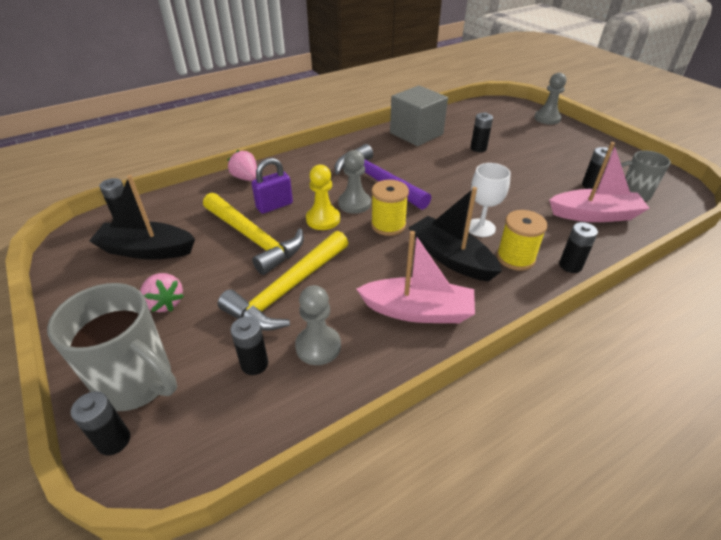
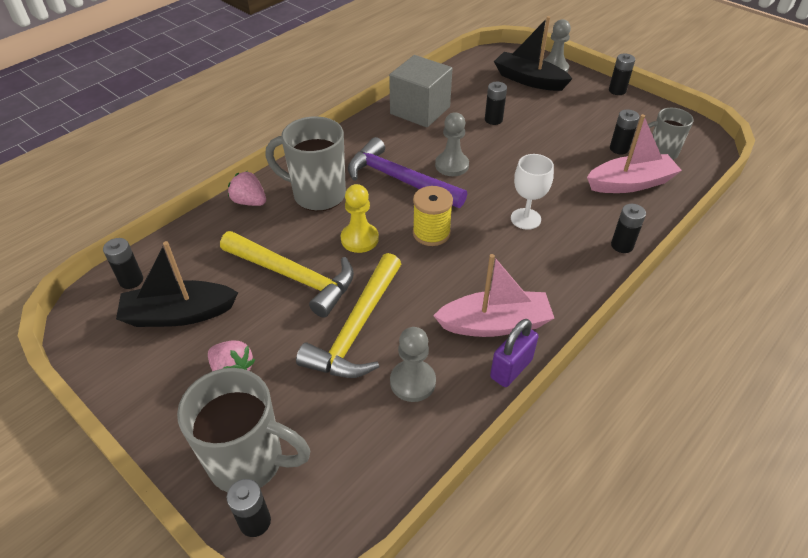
camera: 15 degrees left, 5 degrees up
(254, 364) = (358, 414): black battery -> black battery (617, 90)
(274, 206) = (298, 232): purple padlock -> purple padlock (511, 368)
(303, 181) = (317, 195): none -> grey mug
(354, 203) = (386, 213): grey pawn -> grey pawn (452, 165)
(451, 258) = (507, 259): black boat -> black boat (529, 80)
(515, 258) = (569, 247): yellow spool -> none

